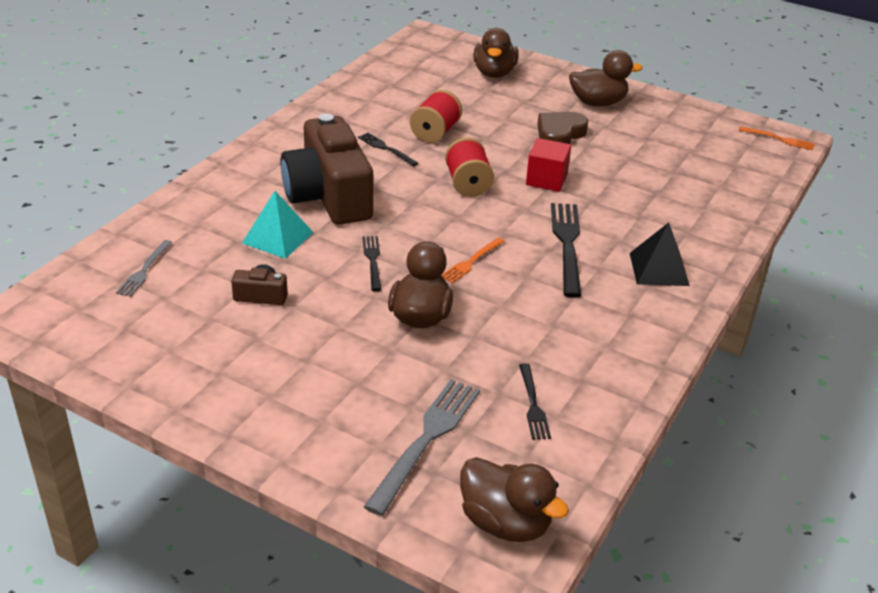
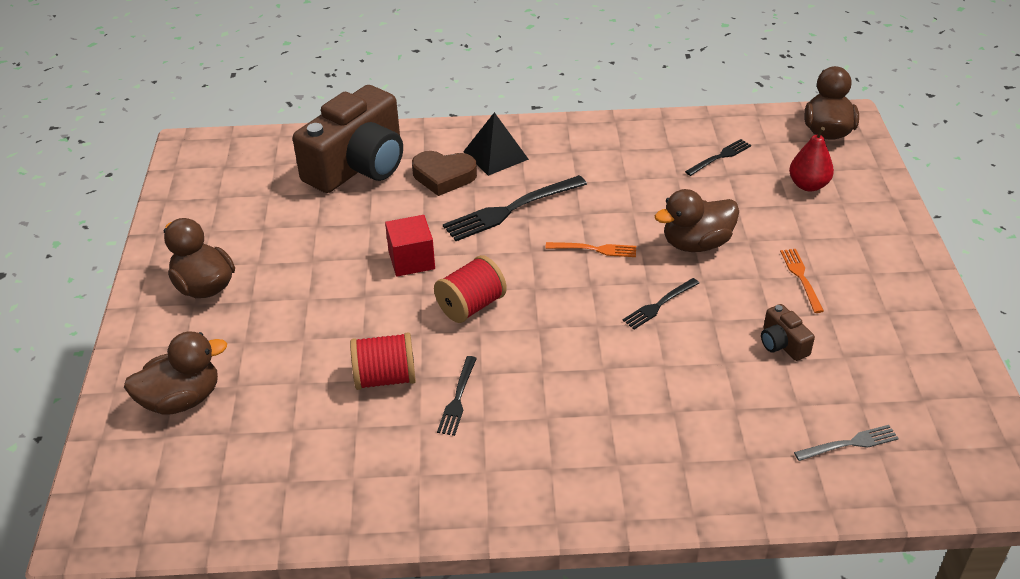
camera: 120 degrees left, 5 degrees up
(277, 237) = (698, 384): turquoise pyramid -> none
(329, 196) = (593, 390): brown camera -> brown camera (358, 165)
(427, 439) = (808, 185): grey fork -> red pear
(559, 134) = (306, 286): brown heart -> brown heart (443, 176)
(779, 139) = (196, 153): orange fork -> orange fork (801, 277)

